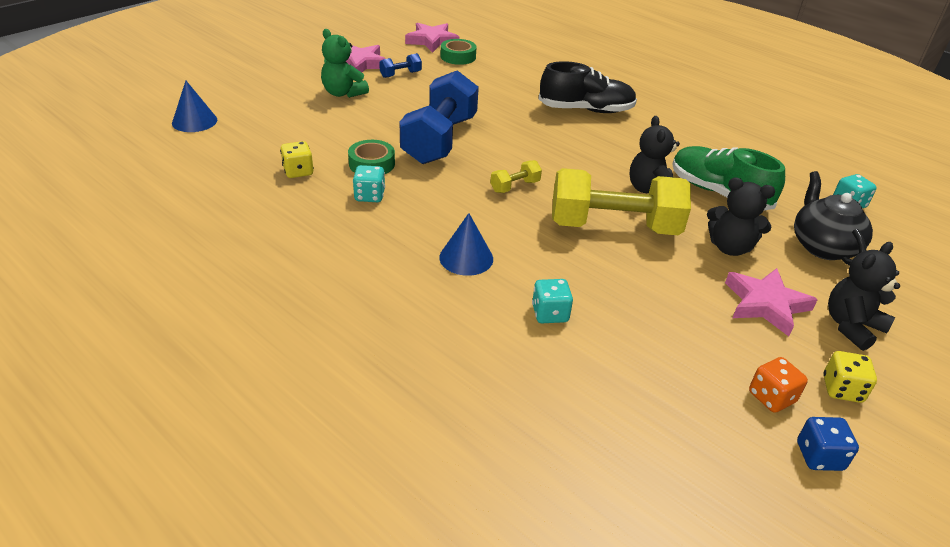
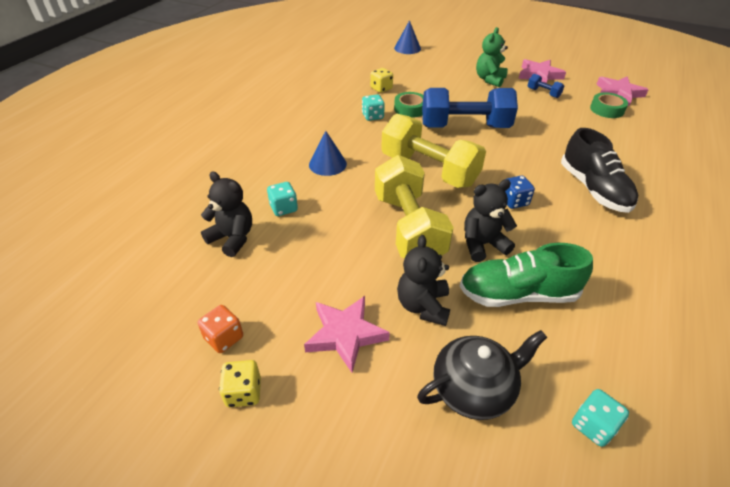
camera: 75 degrees right, 5 degrees up
(515, 186) = (429, 170): yellow dumbbell -> yellow dumbbell, size x2.40
(718, 193) = (517, 294): green shoe -> green shoe turned 120 degrees counterclockwise
(819, 456) = (163, 370): blue dice -> blue dice (514, 201)
(851, 326) = (339, 408): black teddy bear -> black teddy bear (232, 238)

